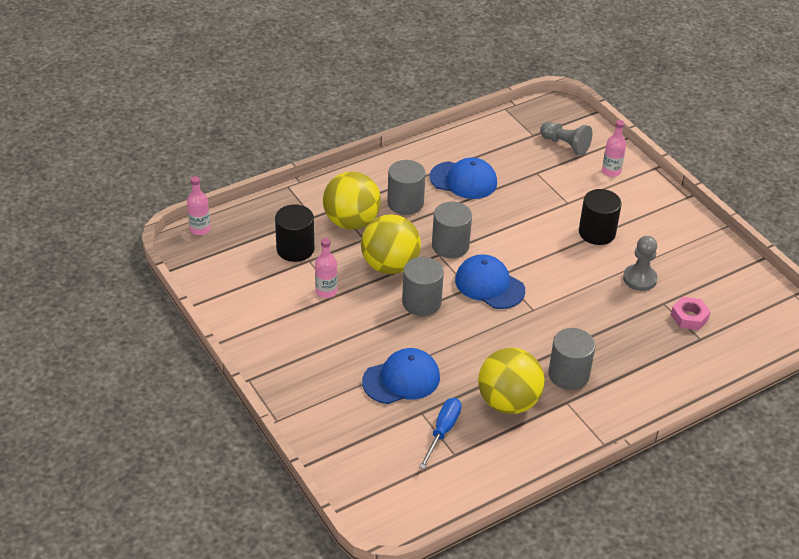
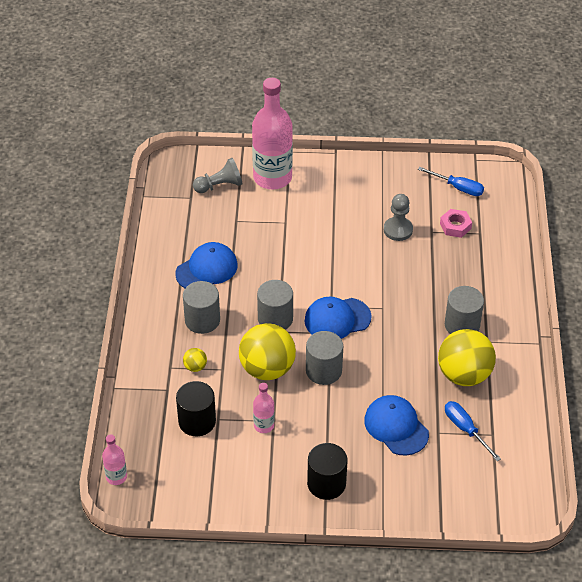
camera: 55 degrees left, 5 degrees up
(351, 222) = (195, 367): yellow ball -> yellow ball, size x0.43
(401, 379) = (396, 427): blue cap -> blue cap turned 45 degrees counterclockwise
(597, 233) = (331, 225): black cylinder -> black cylinder (326, 483)
(611, 171) = (272, 177): pink bottle -> pink bottle, size x2.18
(741, 297) = (458, 188): none -> blue screwdriver

